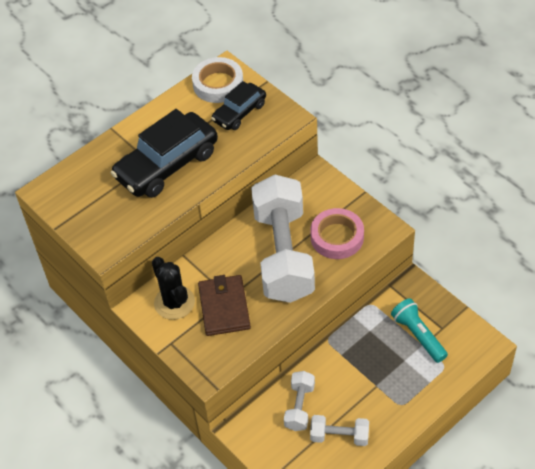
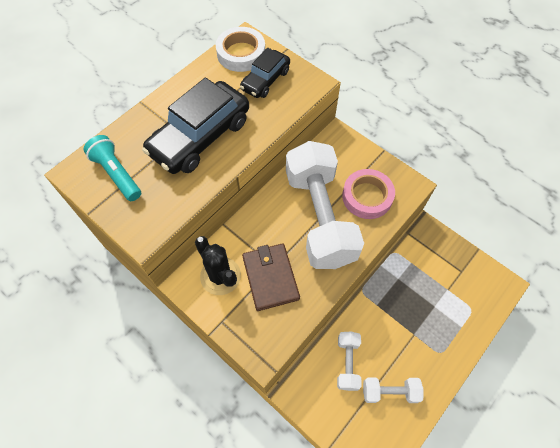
camera: 10 degrees left, 10 degrees up
(418, 335) = (442, 280): turquoise flashlight -> turquoise flashlight (117, 174)

